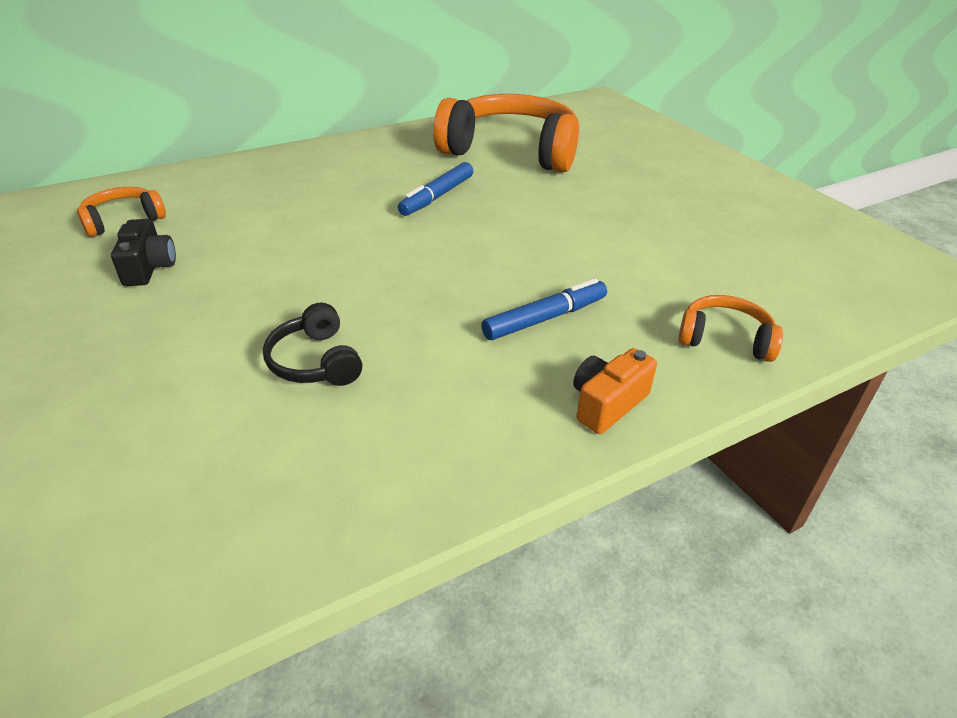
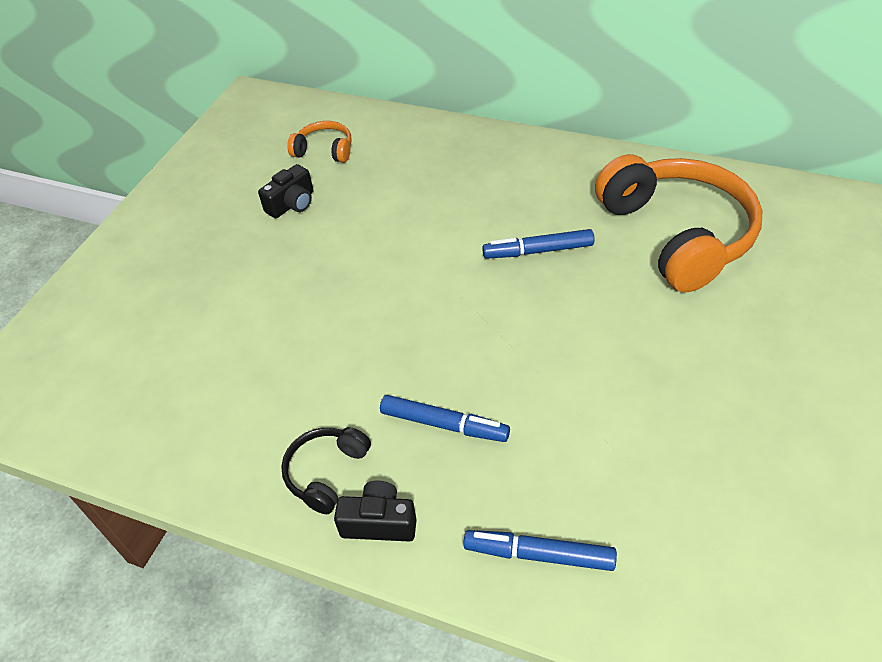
camera: 55 degrees right, 10 degrees up
(315, 361) = (280, 346): black headphones -> black headphones (326, 472)
(607, 404) = (379, 522): orange camera -> black camera
(725, 339) = (539, 554): orange headphones -> blue marker

